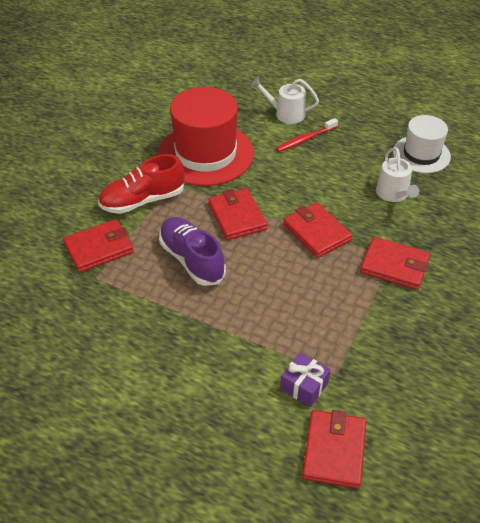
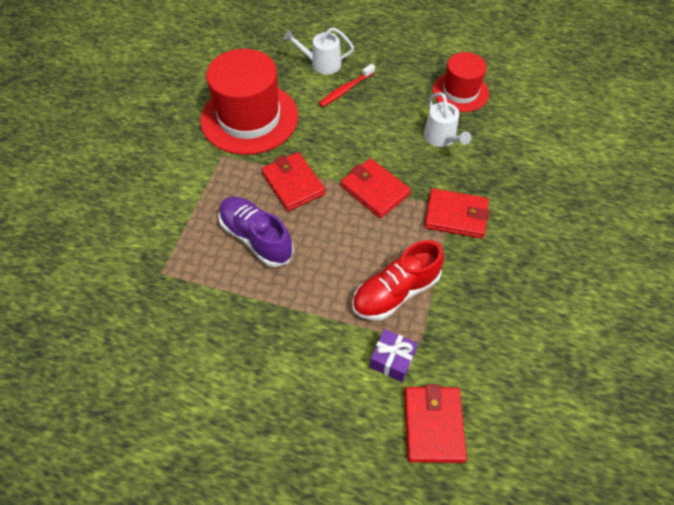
camera: 10 degrees left, 10 degrees up
(99, 248) = (158, 239): red wallet -> none
(142, 200) = (194, 179): red shoe -> red shoe (395, 292)
(421, 154) = (460, 92): white hat -> red hat

